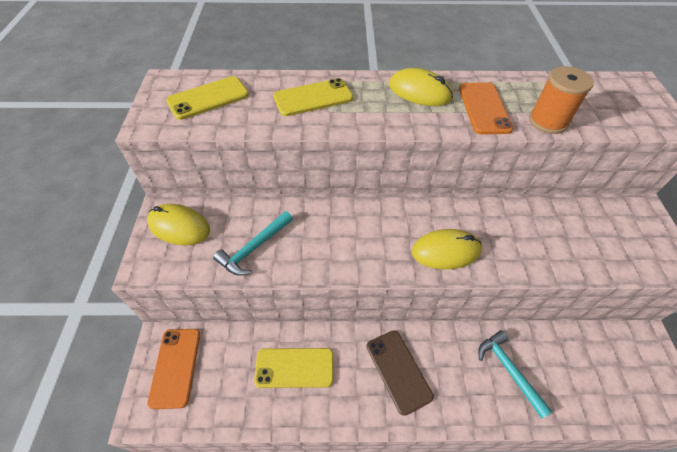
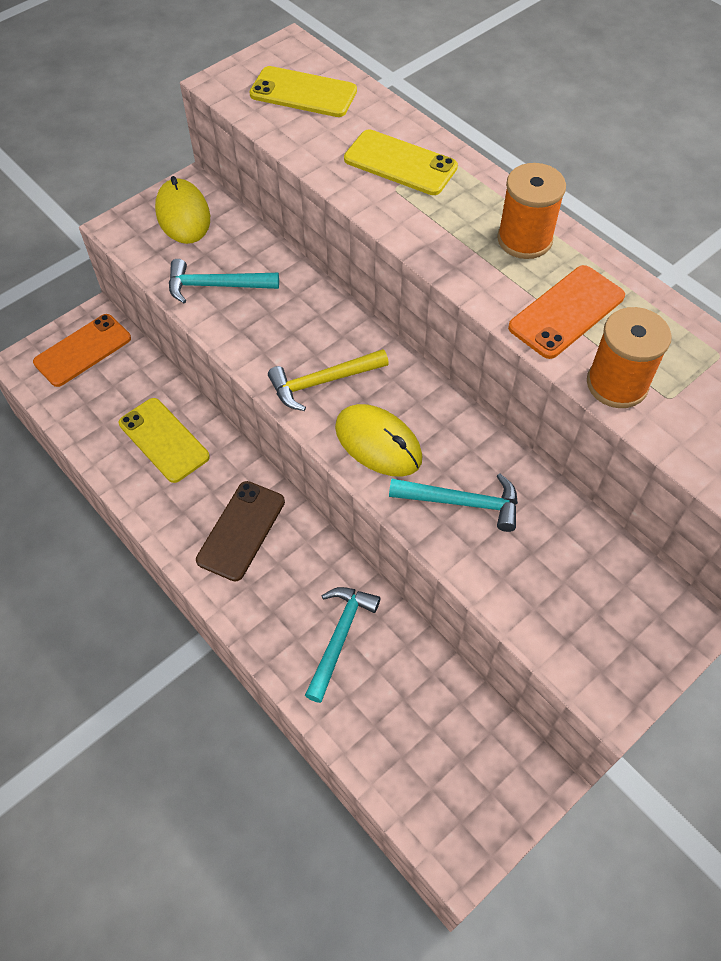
camera: 50 degrees right, 5 degrees up
(379, 246) = (322, 382): none -> yellow hammer
(419, 91) = (524, 239): yellow mouse -> orange spool
(515, 242) = (462, 503): none -> turquoise hammer

